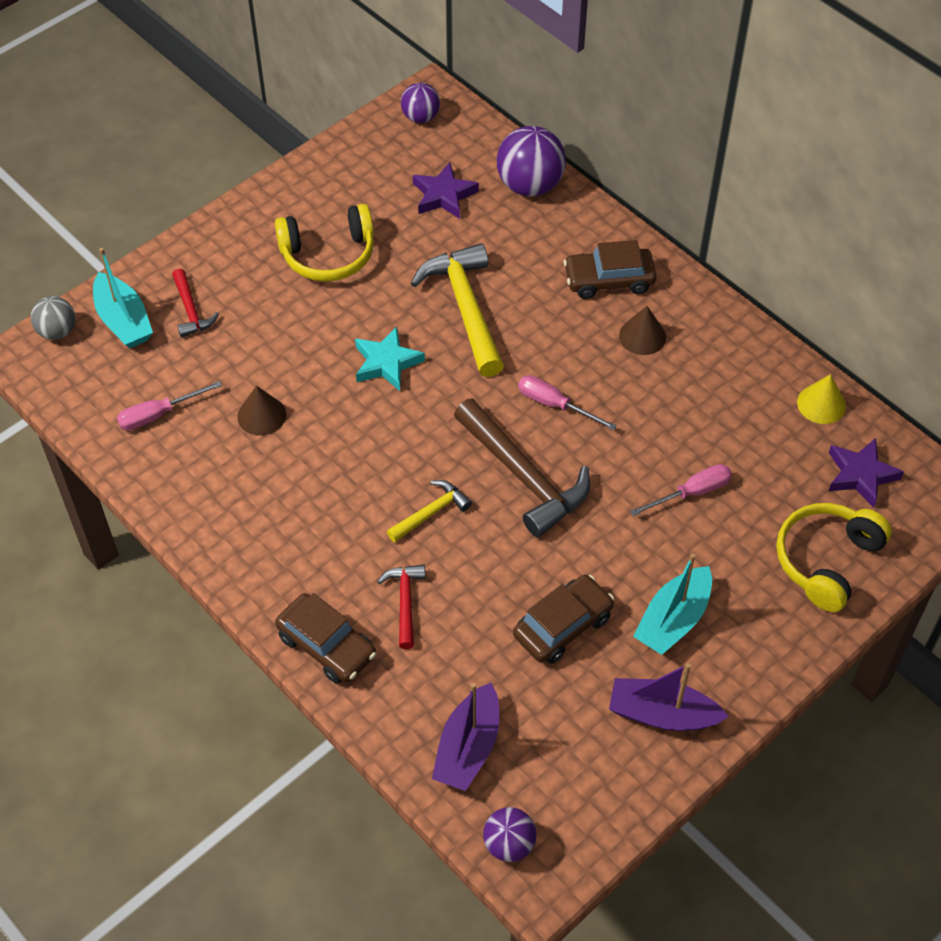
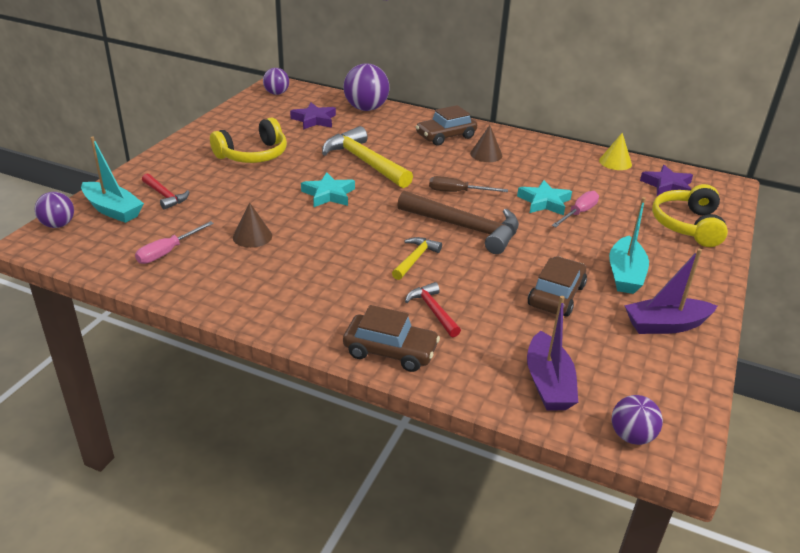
camera: 25 degrees left, 20 degrees down
(57, 331) = (58, 225): grey ball -> purple ball
(555, 405) = (457, 192): pink screwdriver -> brown screwdriver
(659, 458) = (544, 202): none -> turquoise star

